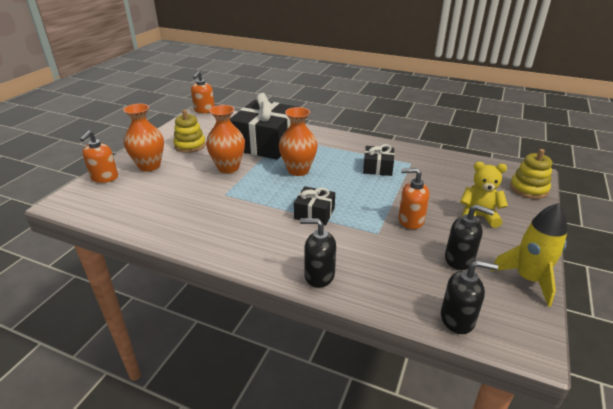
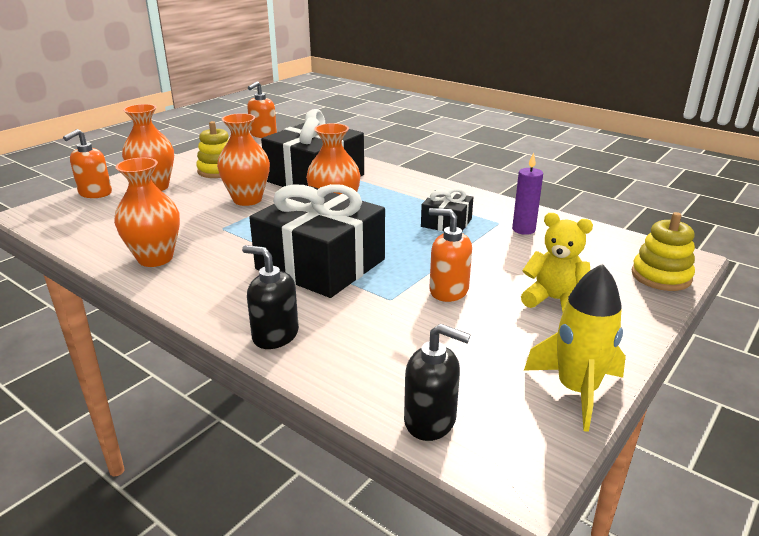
camera: 15 degrees right, 5 degrees down
(191, 227) = (155, 258): none -> orange vase
(314, 213) = (320, 264): black gift -> black gift, size x2.07
(429, 166) = (523, 230): none -> purple candle
(459, 259) = (486, 348): black soap dispenser -> none

